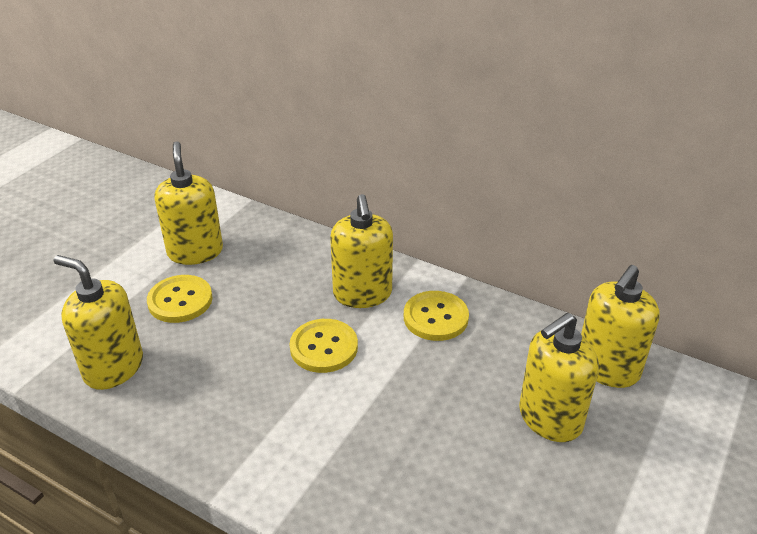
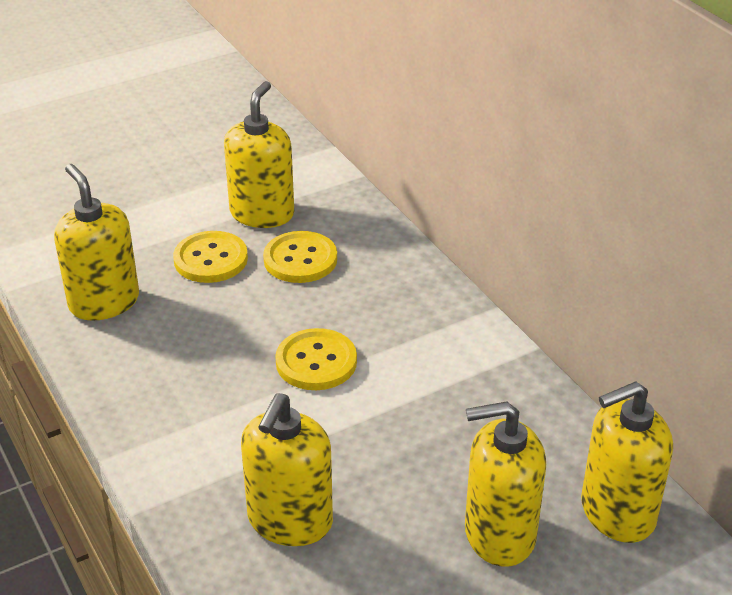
camera: 30 degrees right, 0 degrees up
(362, 294) = (402, 322): yellow soap dispenser -> yellow soap dispenser (290, 521)
(435, 317) = (462, 378): yellow button -> yellow button (300, 259)

